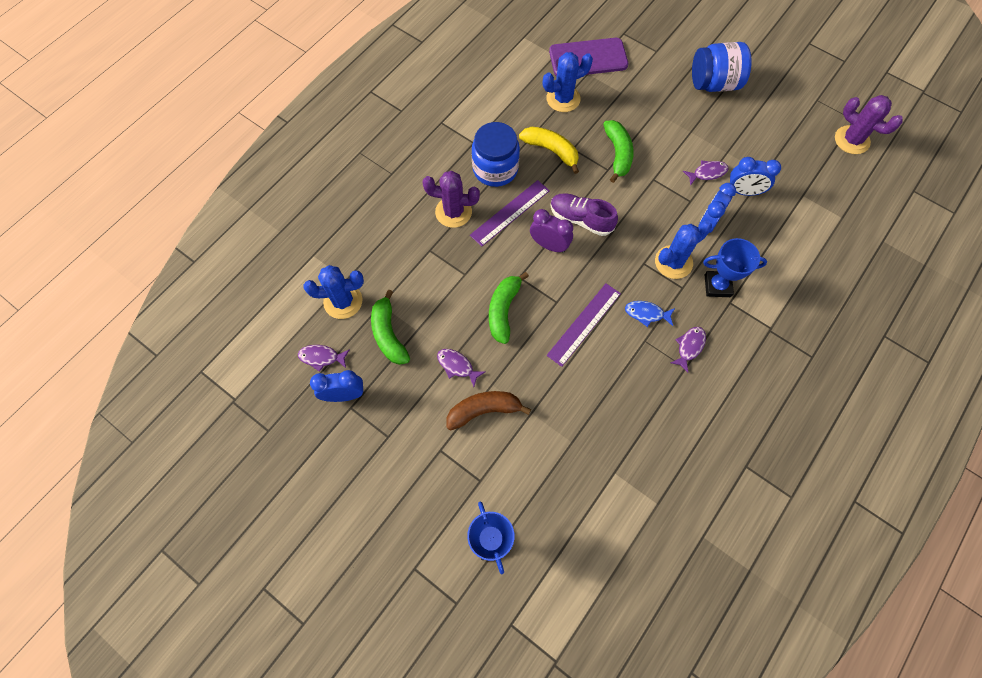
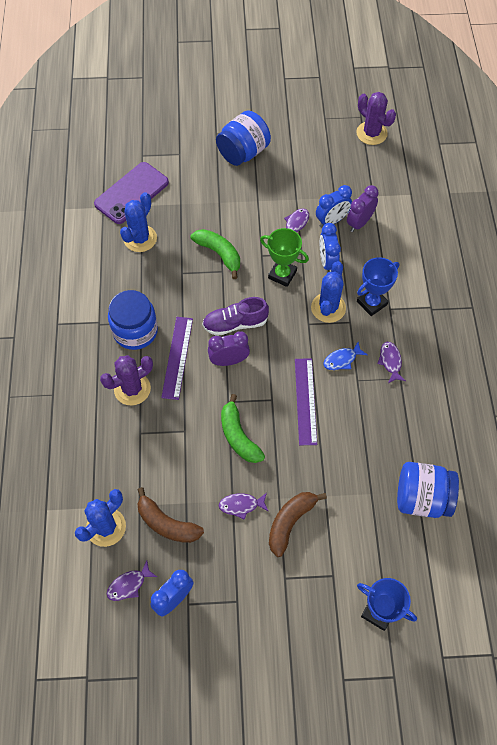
camera: 40 degrees left, 5 degrees down
(388, 334) = (167, 523): green banana -> brown banana
(551, 150) = (166, 286): yellow banana -> none
(613, 481) = (421, 498): none -> blue jar
(657, 207) = (282, 274): none -> green trophy
(768, 210) = (359, 223): none -> purple clock
(852, 140) = (371, 133): purple cactus -> purple cactus turned 45 degrees clockwise

